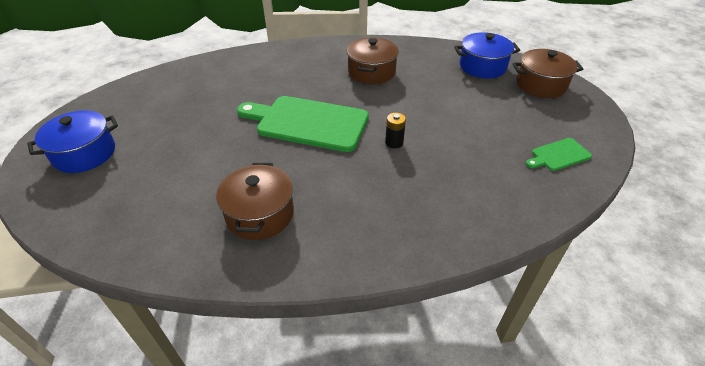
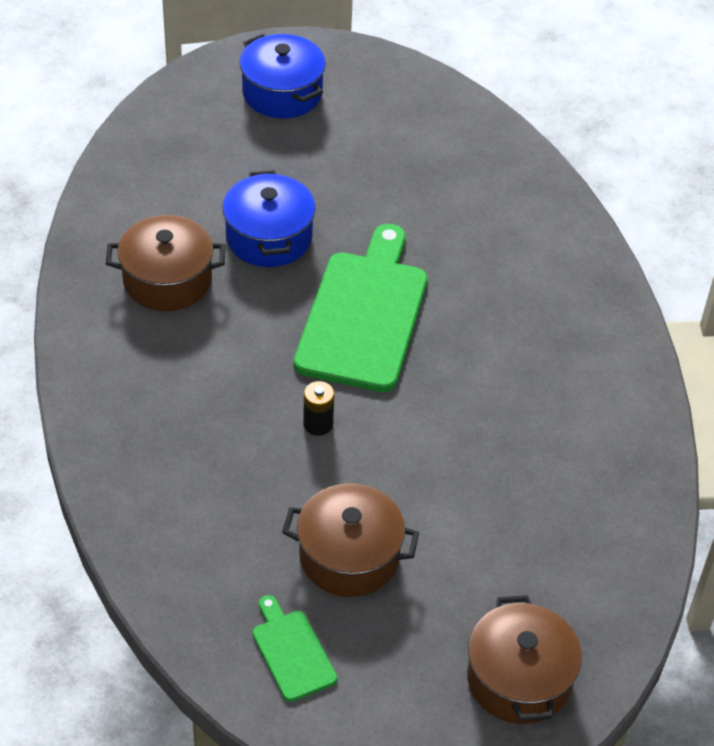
camera: 85 degrees right, 5 degrees up
(371, 72) = (530, 398): brown pot -> brown pot (349, 556)
(482, 66) = (578, 585): blue pot -> blue pot (269, 237)

